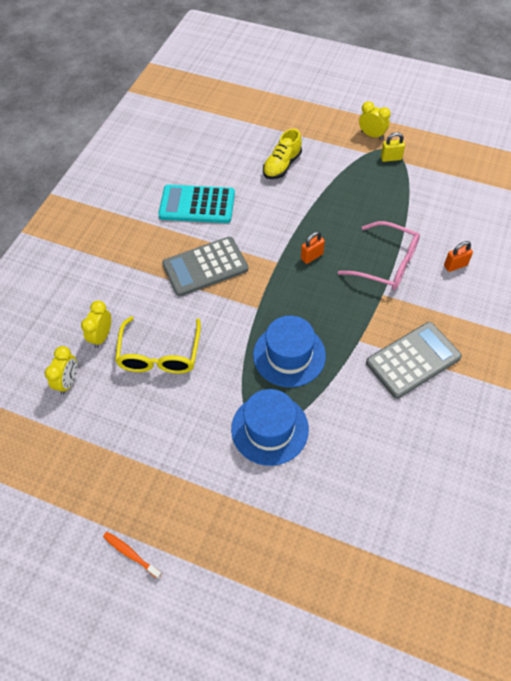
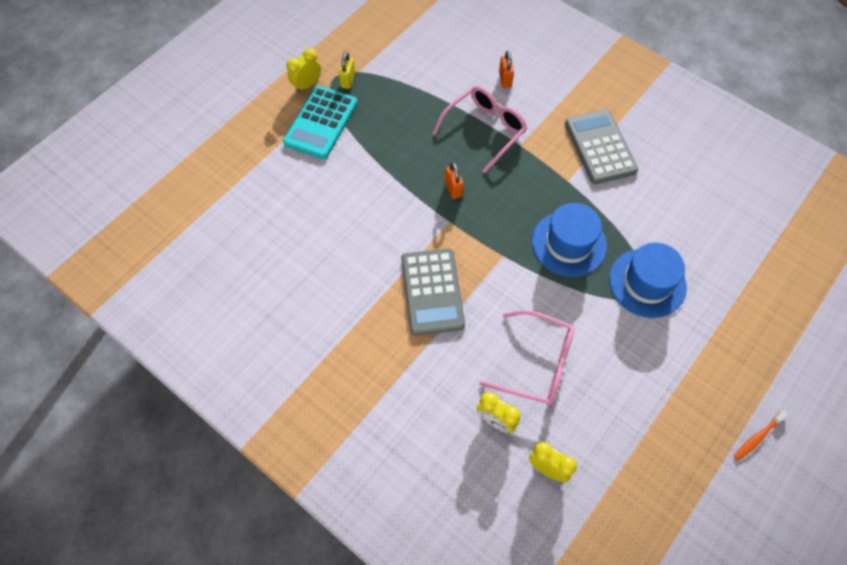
camera: 75 degrees left, 5 degrees up
(160, 355) = (537, 364): yellow glasses -> pink glasses
(197, 205) = (336, 278): turquoise calculator -> turquoise calculator (321, 123)
(282, 165) = (313, 178): yellow shoe -> none

